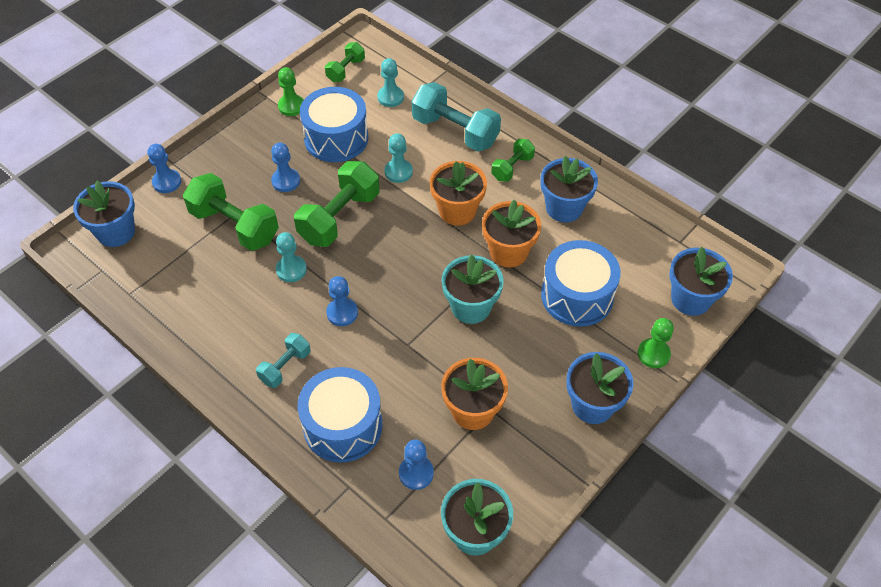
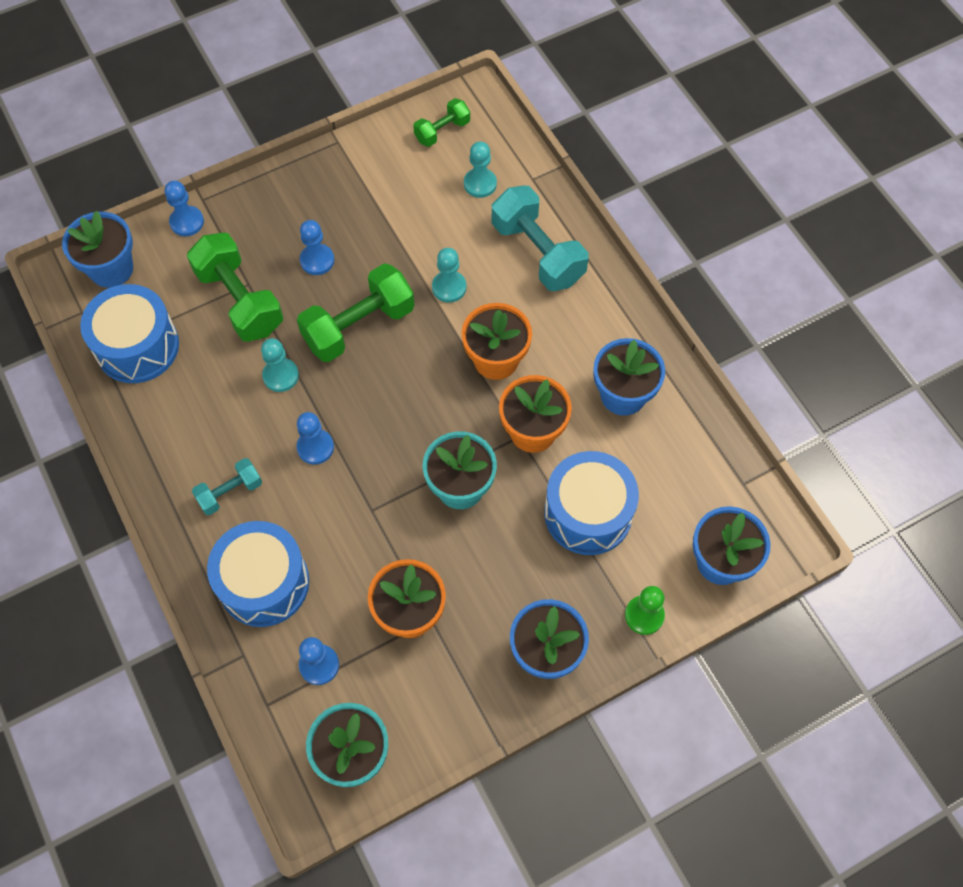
camera: 20 degrees right, 10 degrees up
(291, 106) = (360, 163): green pawn -> none
(336, 138) = (395, 221): blue drum -> blue drum (137, 346)
(512, 168) = (584, 322): green dumbbell -> none

